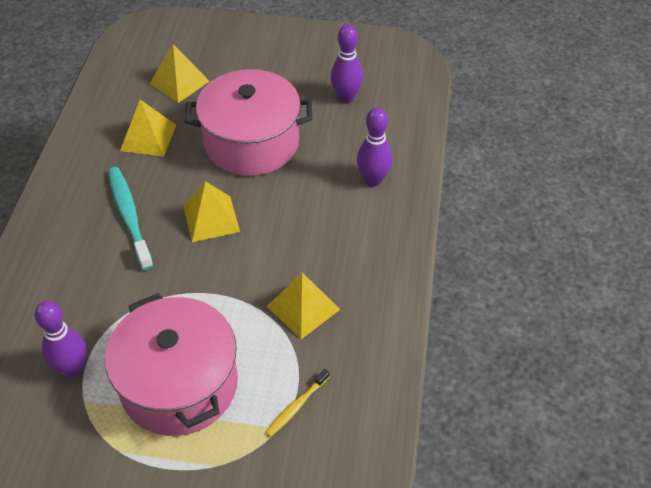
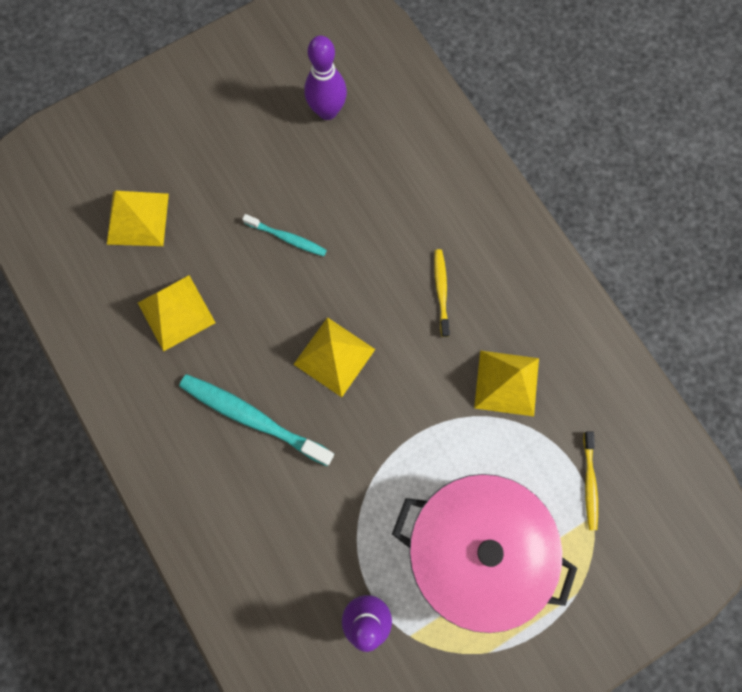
camera: 40 degrees left, 25 degrees up
(251, 143) = (287, 238): pink pot -> turquoise toothbrush
(315, 229) = (441, 291): none -> yellow toothbrush
(373, 180) = (442, 193): purple bowling pin -> none

